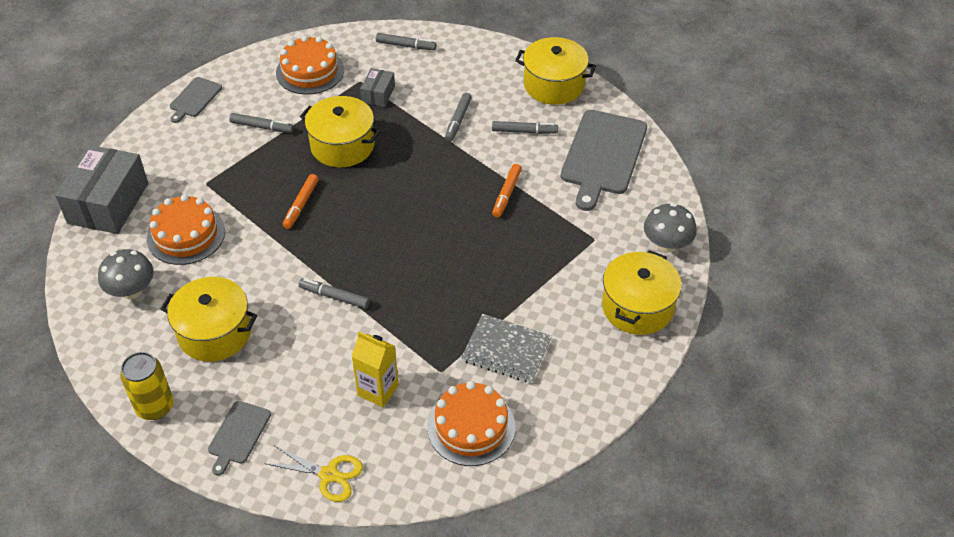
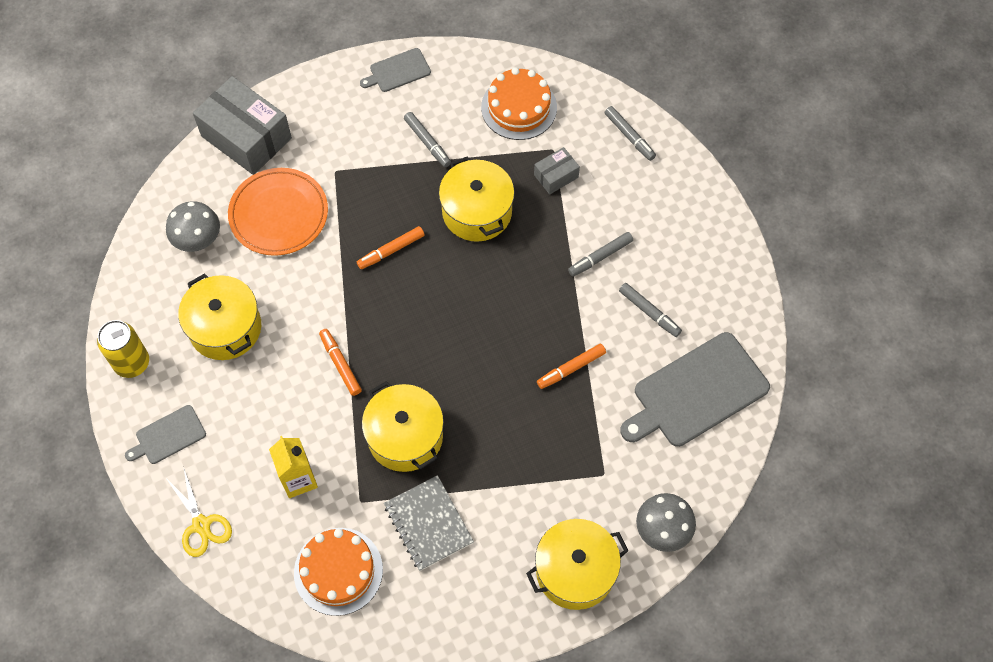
camera: 40 degrees right, 15 degrees up
(108, 203) = (246, 137): grey box -> grey box turned 75 degrees clockwise
(186, 235) = (279, 214): orange cake -> orange plate
(334, 296) = (340, 364): grey marker -> orange marker
(554, 85) = (726, 279): yellow pot -> yellow pot (405, 436)

